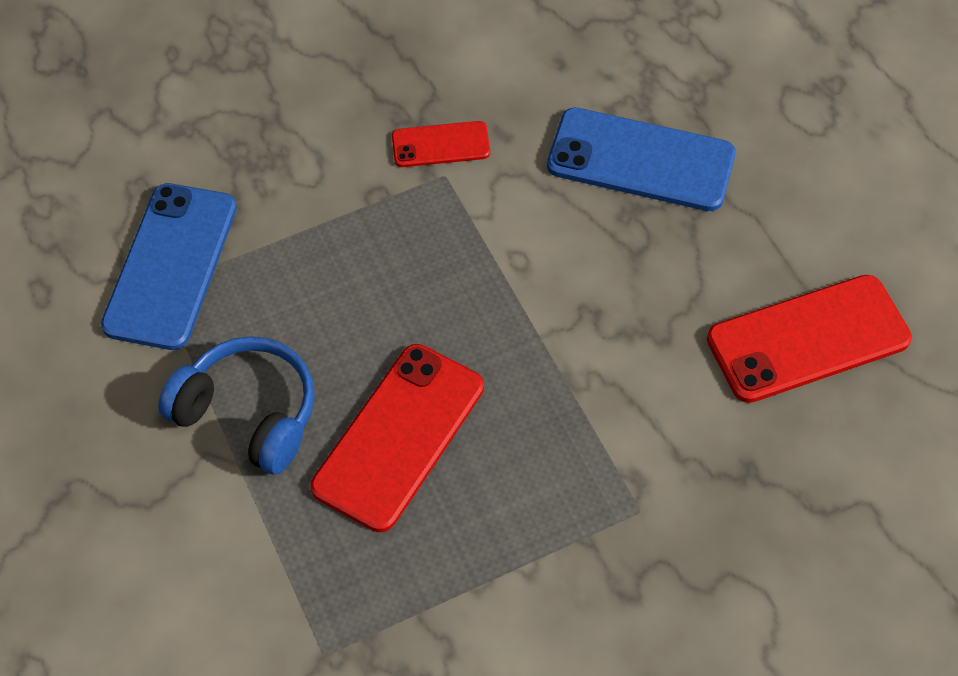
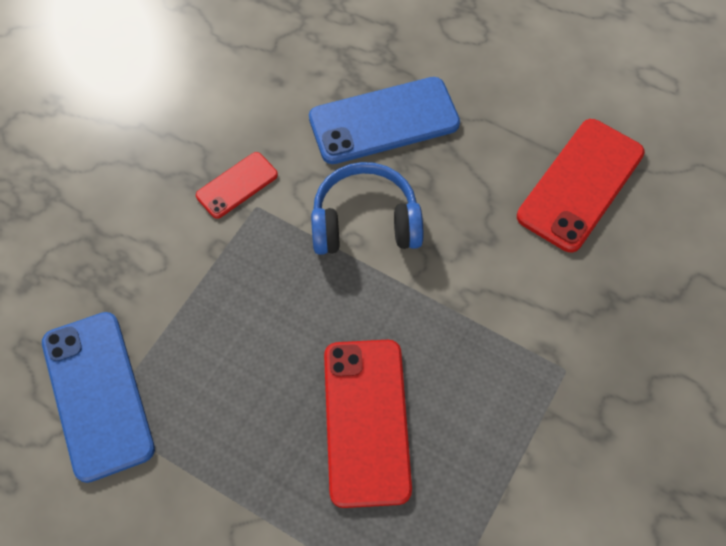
camera: 35 degrees left, 5 degrees up
(248, 414) = (243, 474): blue headphones -> blue headphones (365, 222)

